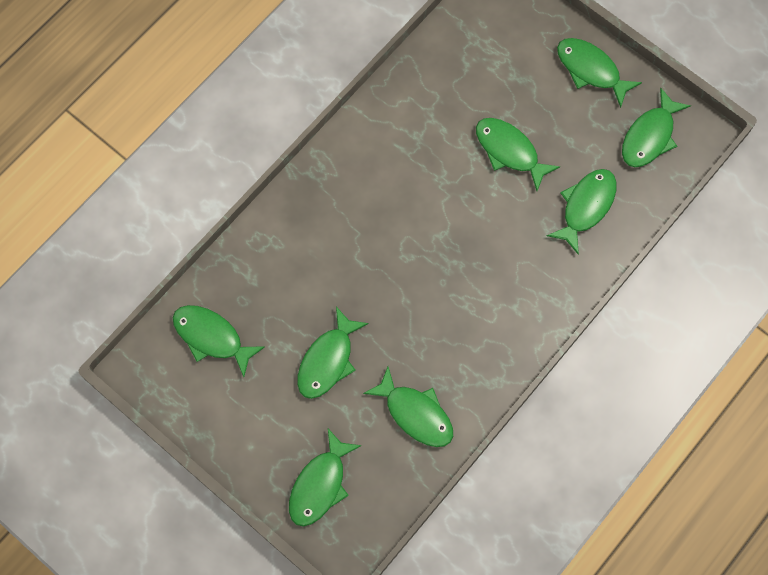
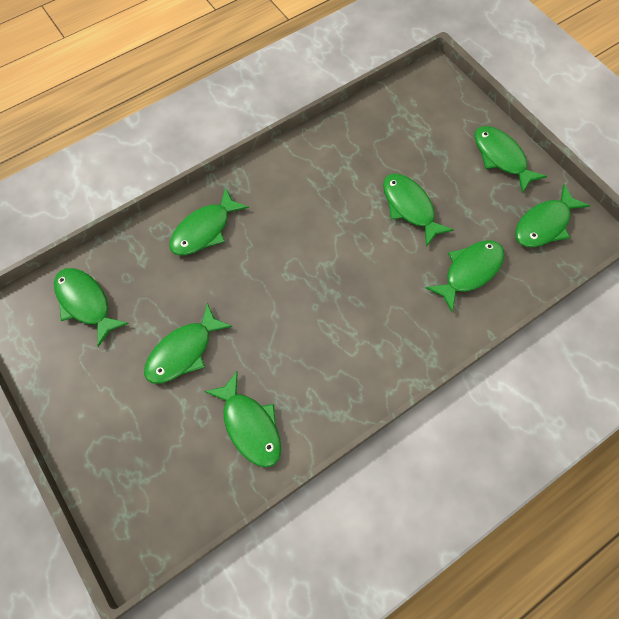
camera: 15 degrees right, 5 degrees down
(320, 485) = (132, 472): green fish -> green fish (204, 230)

